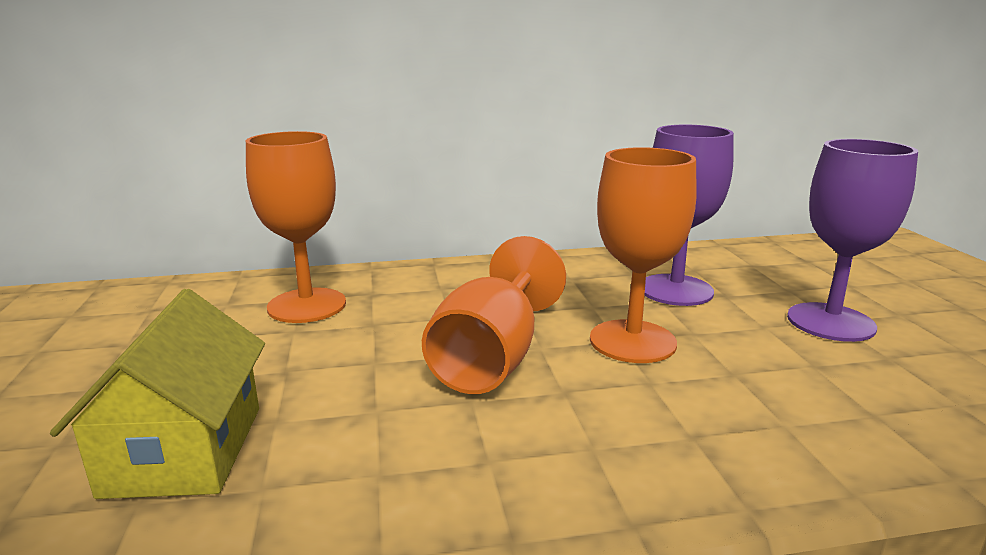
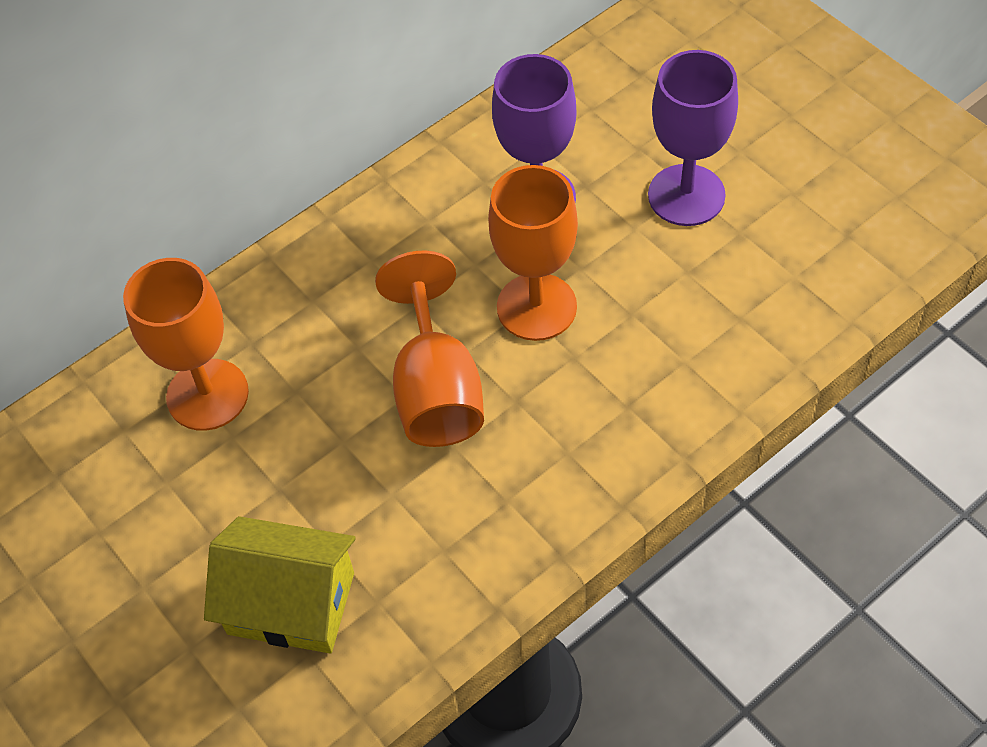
camera: 25 degrees left, 35 degrees up
(185, 450) = (291, 603): yellow house -> yellow house turned 45 degrees counterclockwise

